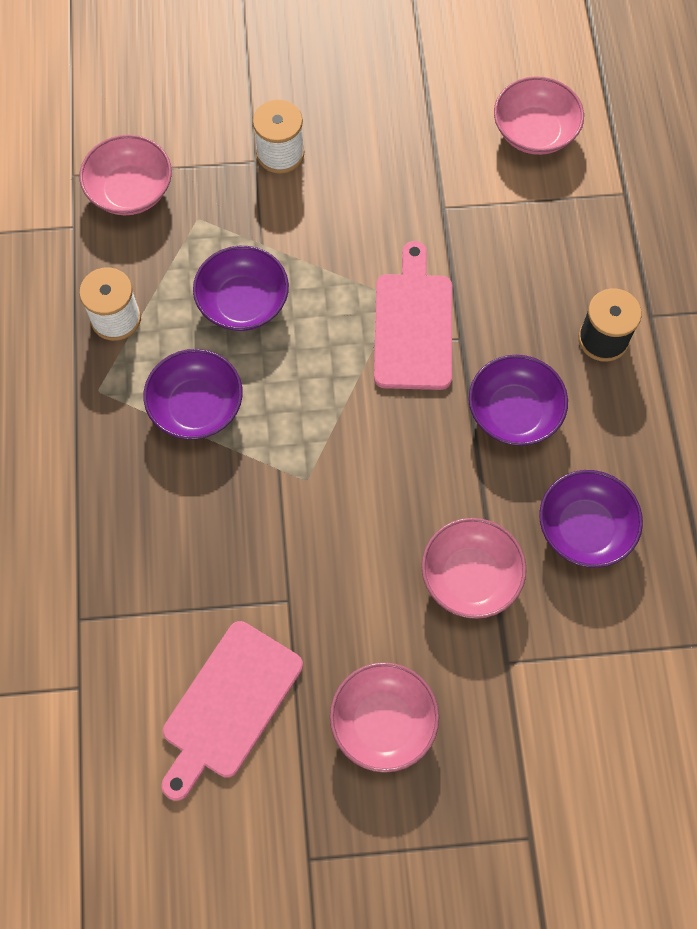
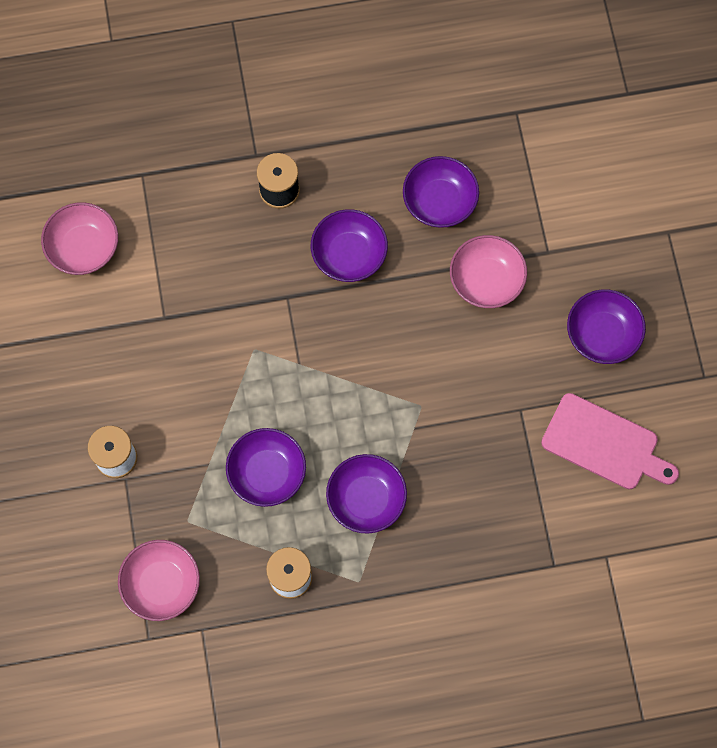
camera: 95 degrees left, 5 degrees up
(383, 722) = (602, 334): pink bowl -> purple bowl
(413, 325) = (278, 334): pink cutting board -> none

